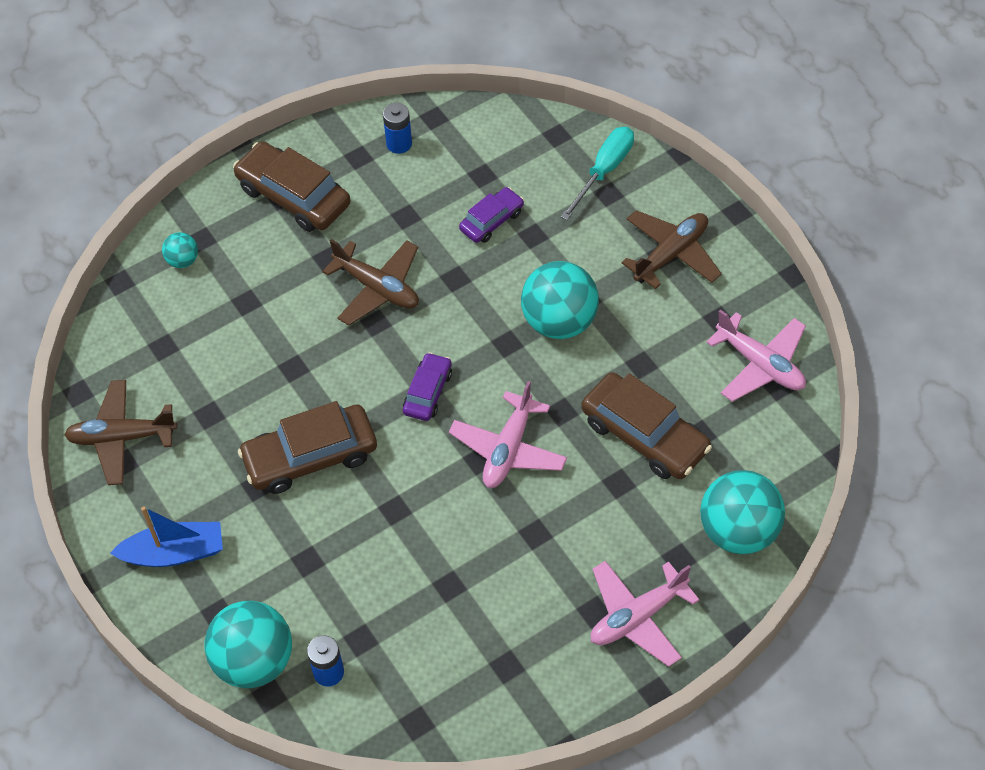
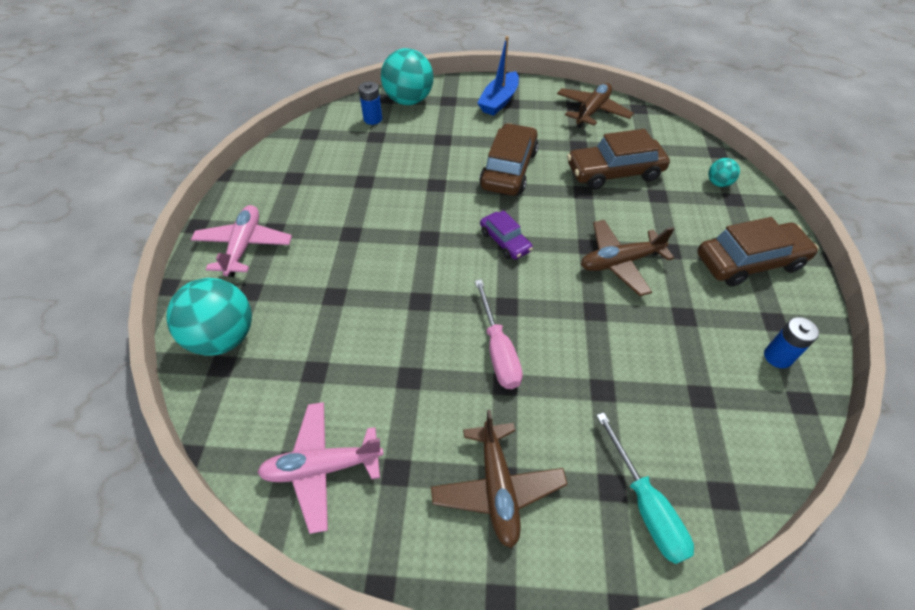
camera: 125 degrees right, 5 degrees down
(491, 221) = (640, 370): purple car -> none
(508, 449) = (421, 255): pink plane -> none
(559, 321) = (498, 350): turquoise ball -> pink screwdriver
(644, 435) = (351, 336): brown car -> brown car (614, 172)

